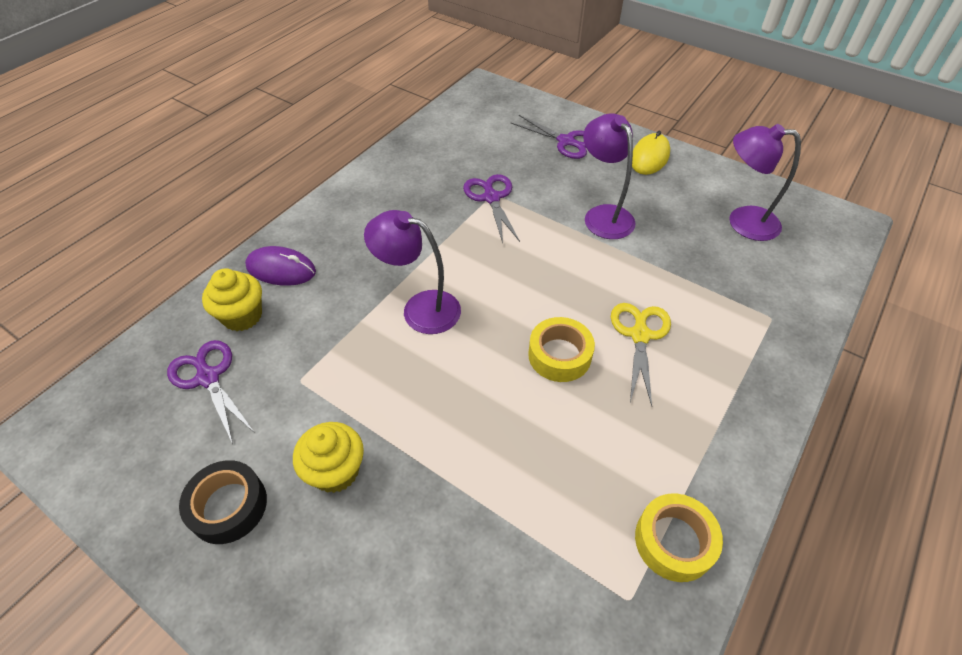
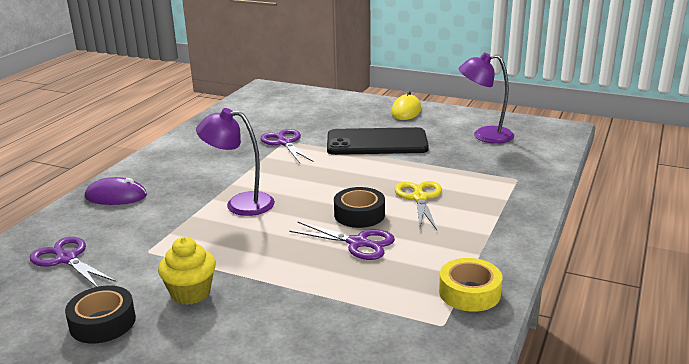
camera: 10 degrees left, 25 degrees down
(242, 316) = (88, 224): yellow cupcake -> none
(559, 355) = (359, 214): yellow tape -> black tape
(566, 141) = (338, 109): purple scissors -> purple scissors (358, 243)
(603, 215) = (377, 142): purple lamp -> black phone

